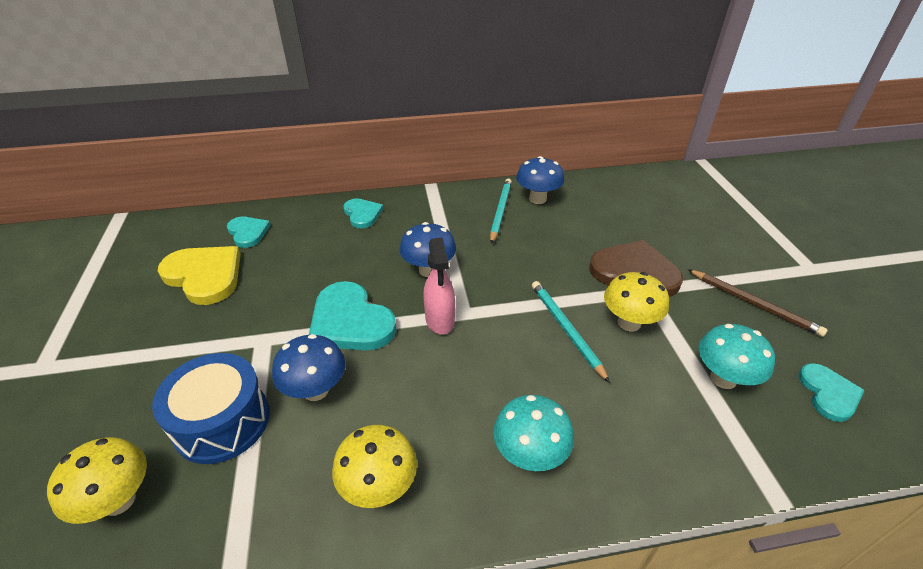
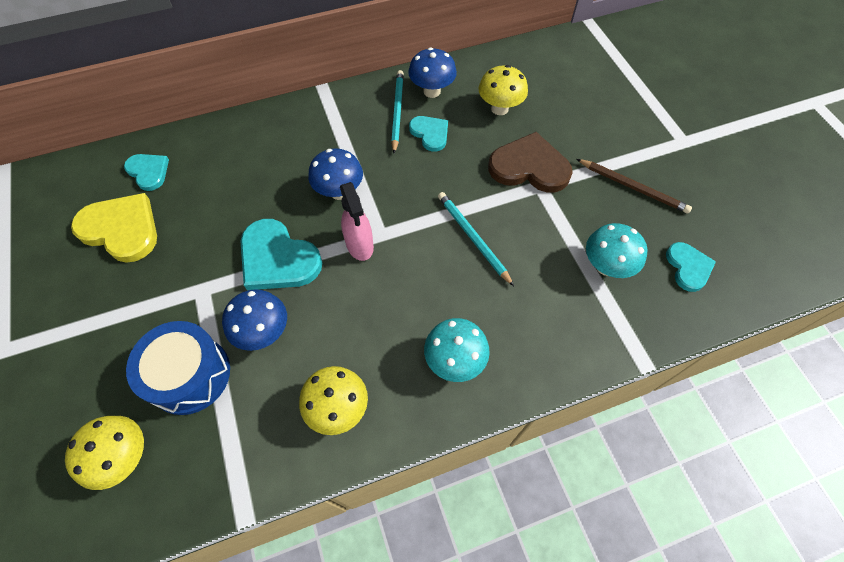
camera: 10 degrees left, 20 degrees up
(362, 214) = (260, 133): turquoise heart -> turquoise heart (430, 133)
(629, 323) = (527, 223): yellow mushroom -> yellow mushroom (499, 108)

